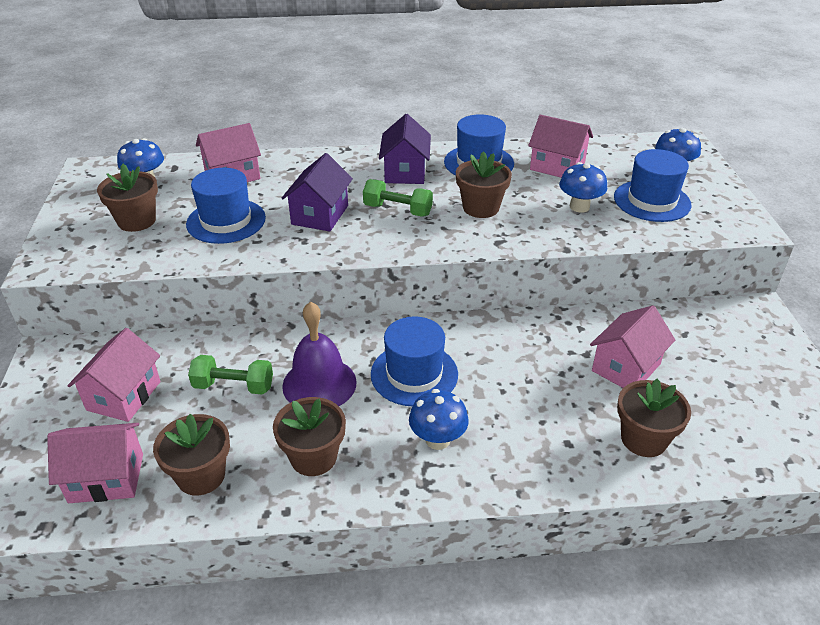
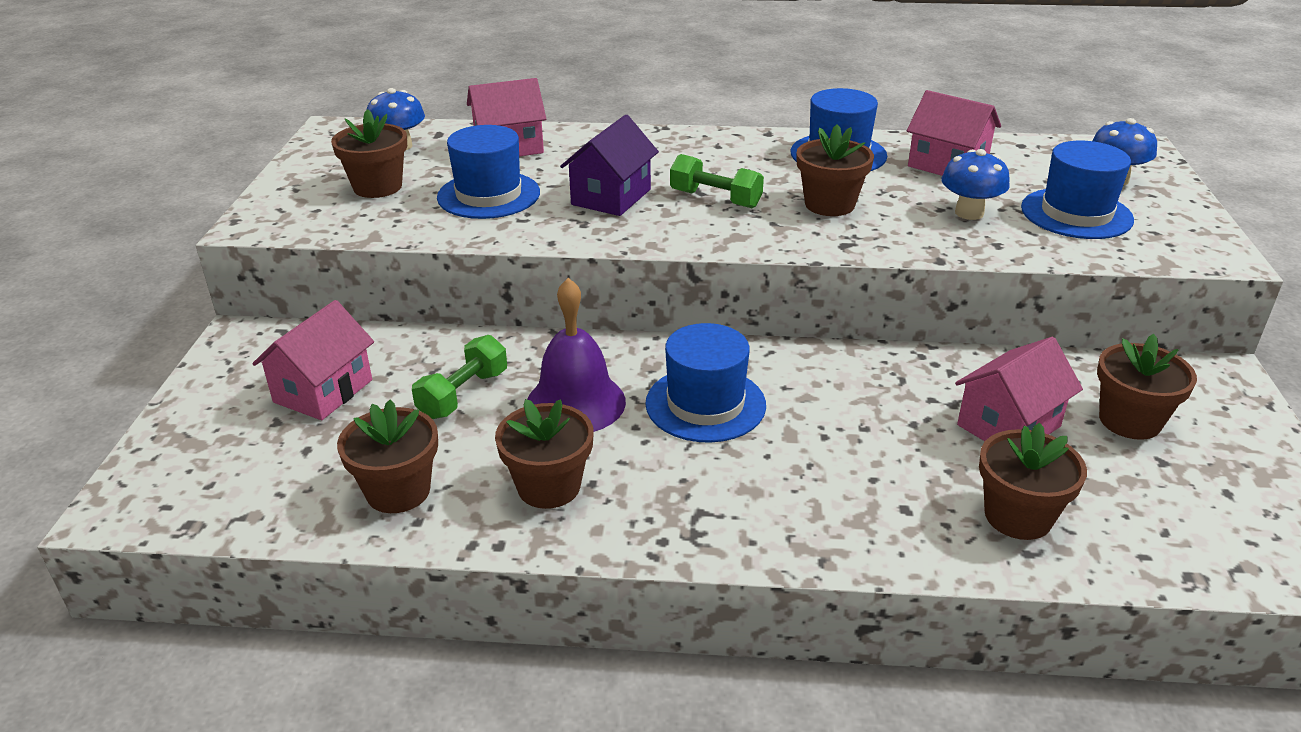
camera: 10 degrees right, 5 degrees down
(106, 478) = (279, 480): pink house -> none
(233, 386) = (463, 394): green dumbbell -> green dumbbell turned 75 degrees counterclockwise
(405, 172) = (736, 158): purple house -> none
(437, 439) = (721, 484): blue mushroom -> none
(704, 354) = (1129, 421): none -> brown flower pot

